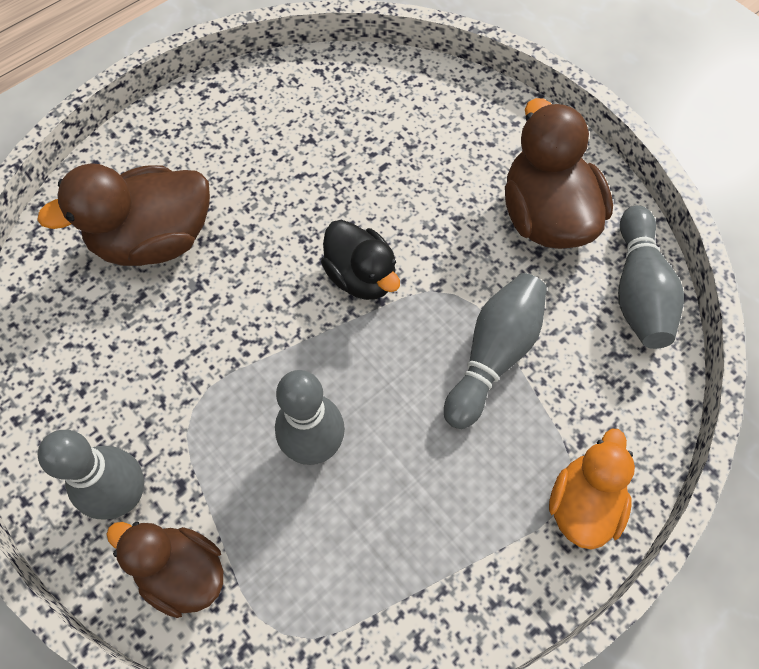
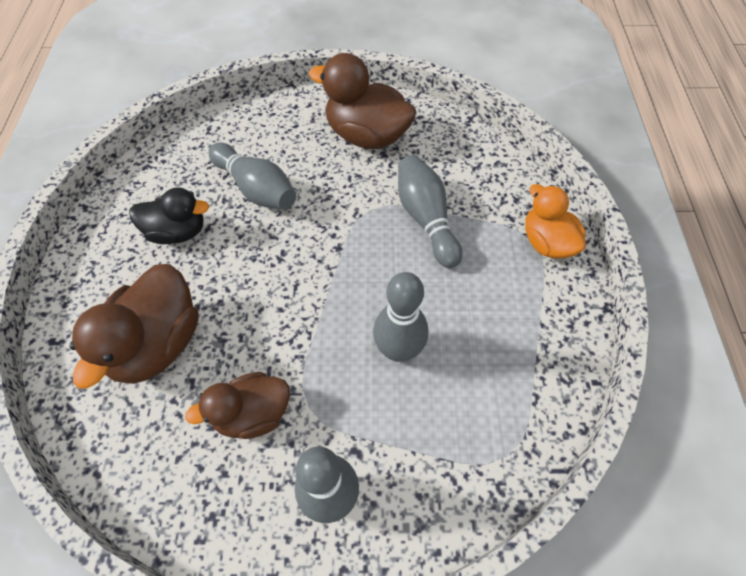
camera: 50 degrees left, 5 degrees down
(182, 572) = (417, 492): brown duck -> brown duck (252, 414)
(361, 276) = (312, 245): black duck -> black duck (177, 232)
(638, 290) = (449, 131): grey bowling pin -> grey bowling pin (256, 188)

